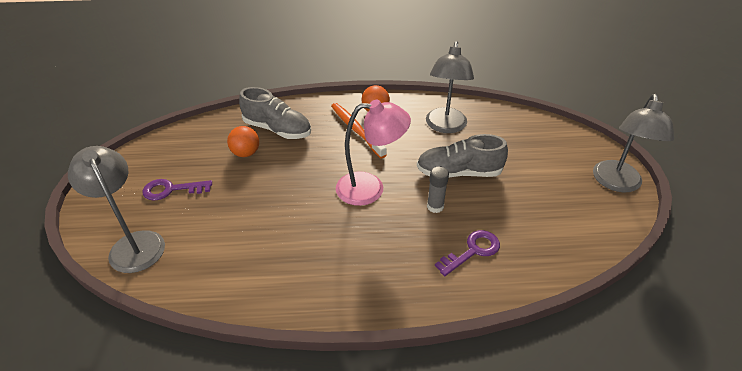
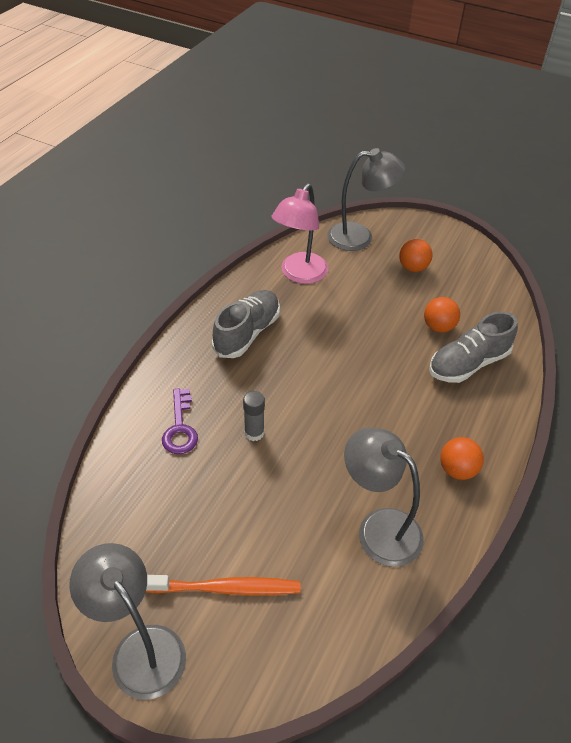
camera: 120 degrees right, 5 degrees up
(171, 190) = (413, 268): purple key -> orange ball
(356, 129) = (427, 431): orange toothbrush -> orange toothbrush (226, 588)
(370, 188) = (318, 396): pink lamp -> pink lamp (299, 274)
(459, 172) = (286, 485): grey shoe -> grey shoe (247, 333)

